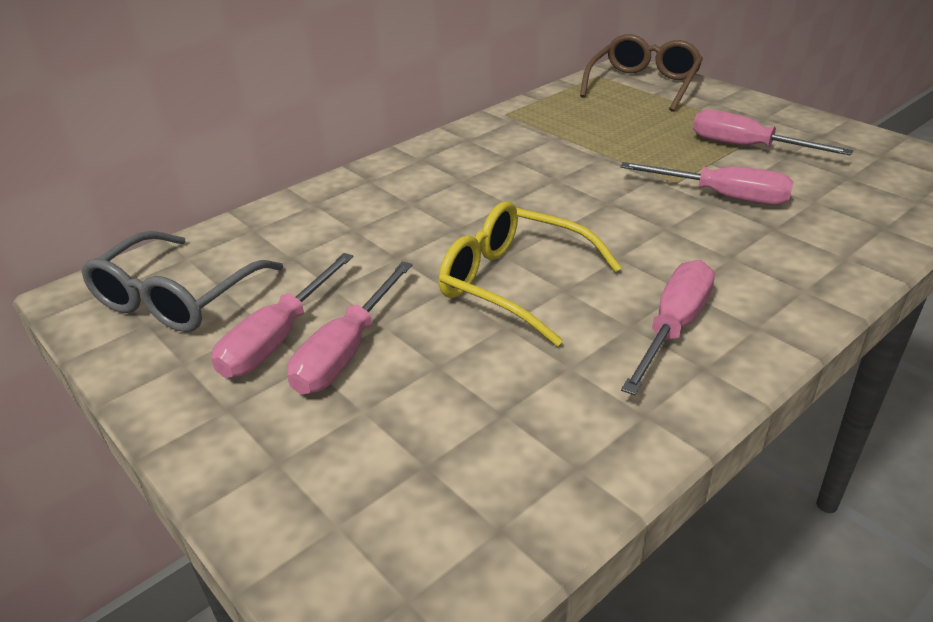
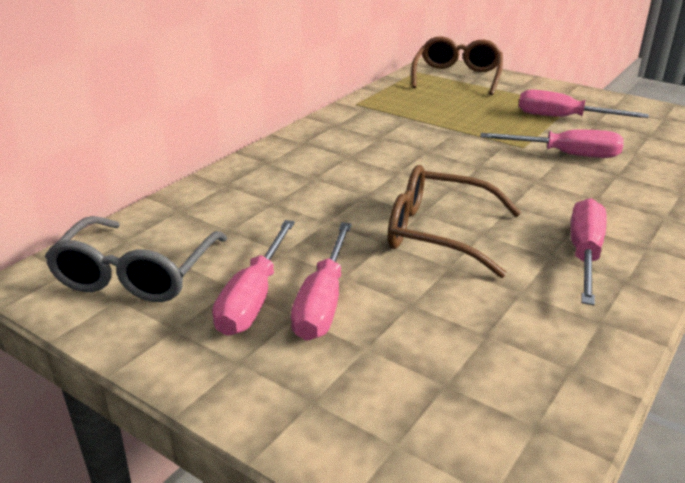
camera: 15 degrees left, 5 degrees down
(514, 283) = (438, 233): yellow glasses -> brown glasses

